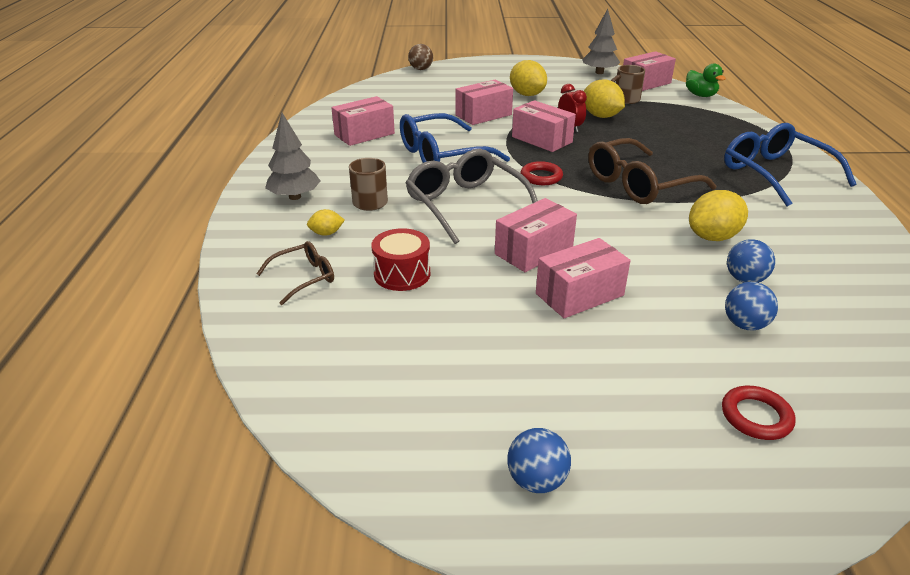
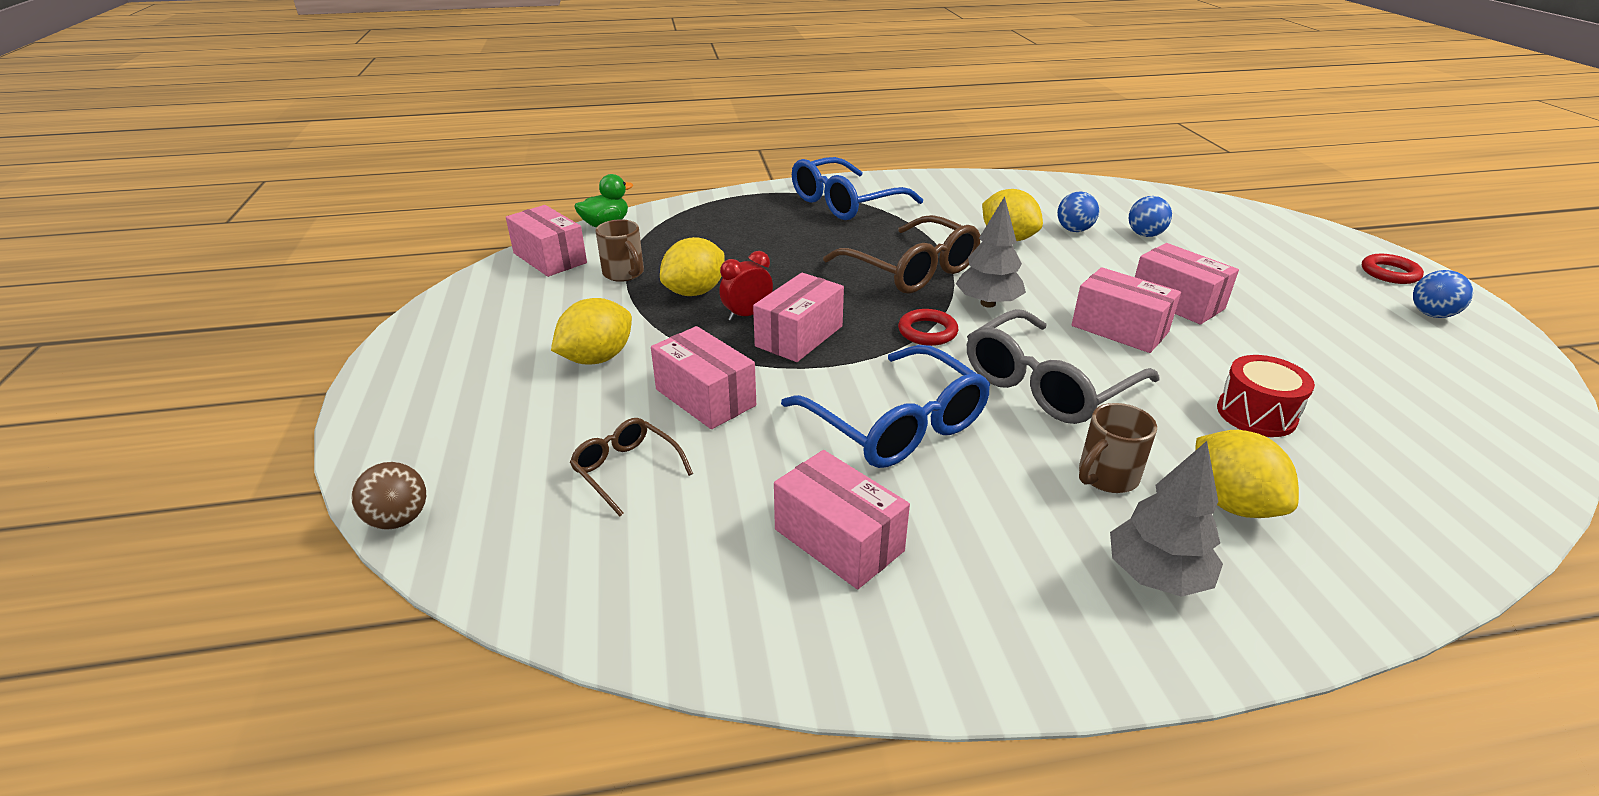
camera: 100 degrees left, 0 degrees up
(304, 278) = (1353, 497): brown glasses -> brown glasses (626, 470)
(326, 233) = (1231, 503): yellow lemon -> yellow lemon, size x1.92
(599, 72) = (487, 293): grey tree -> grey tree (988, 303)
(756, 416) = (1255, 239): red ring -> red ring (1389, 273)

